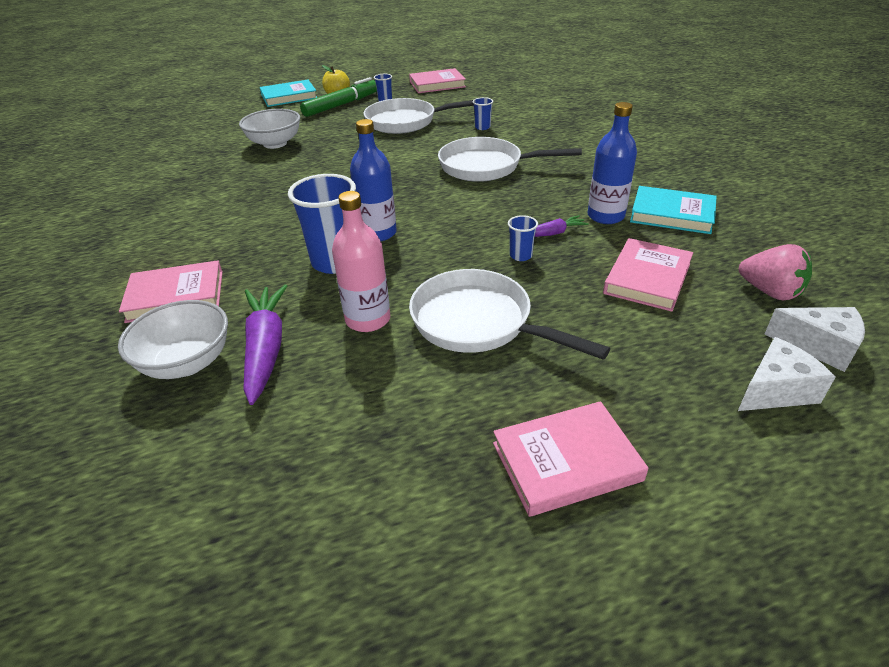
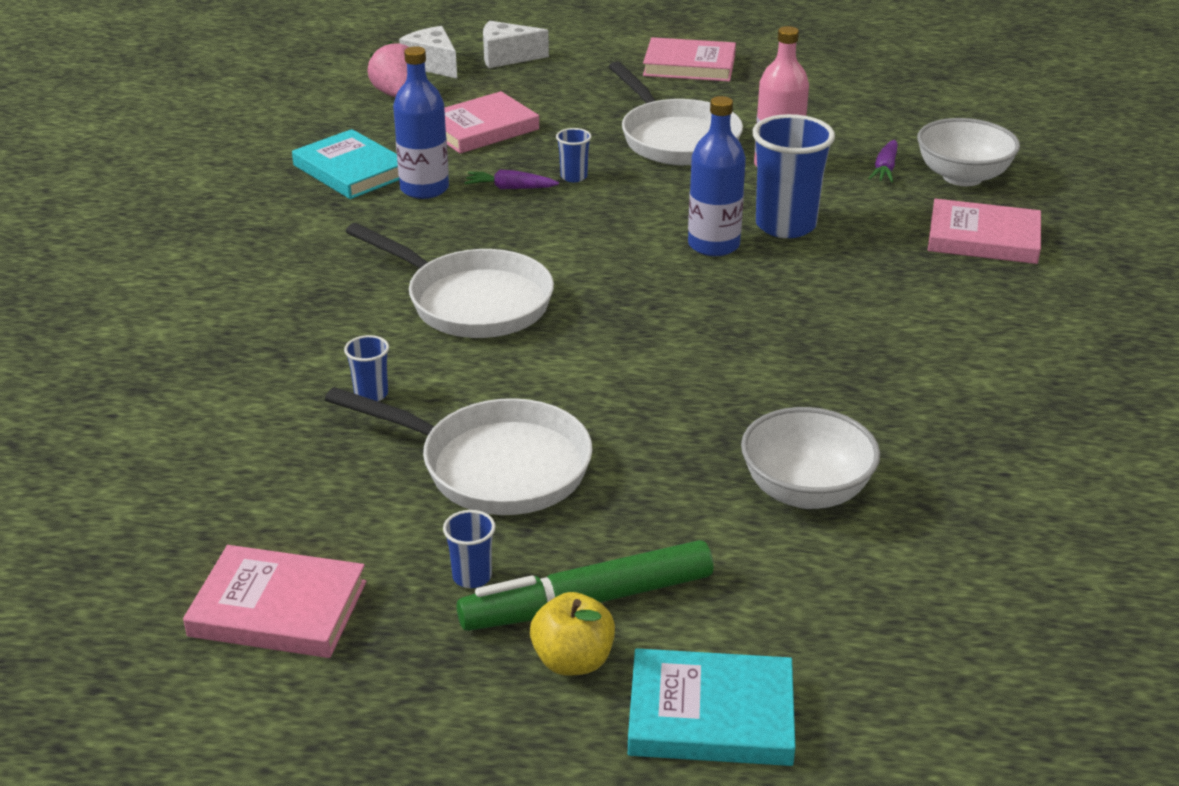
camera: 155 degrees left, 5 degrees down
(266, 349) = (885, 169): purple carrot -> purple carrot, size x0.53

